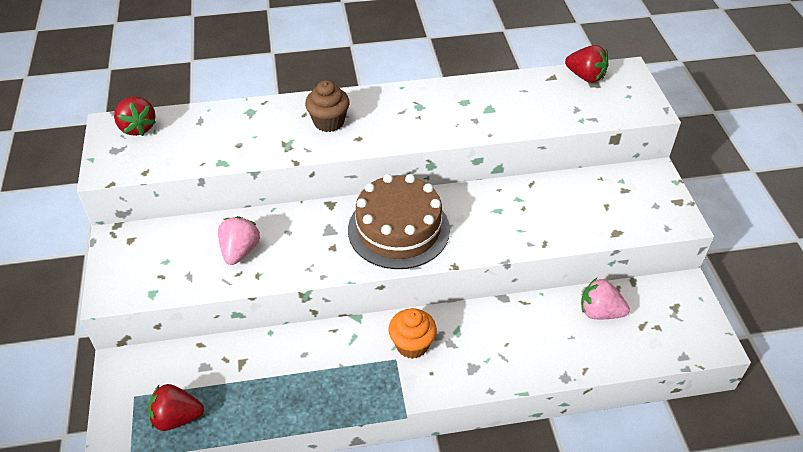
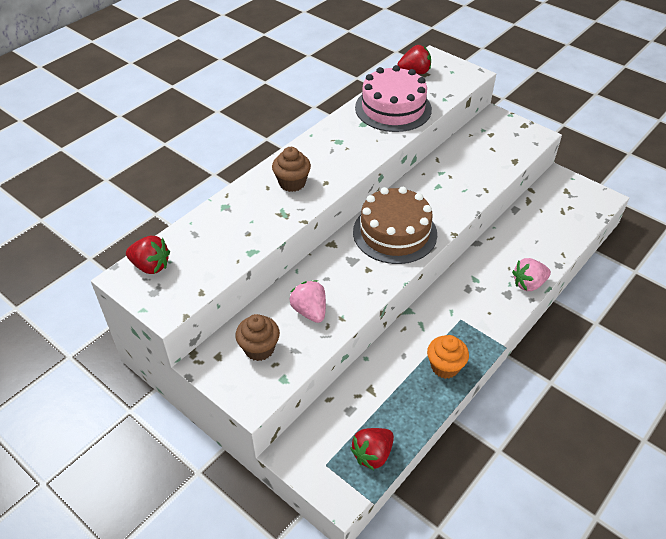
camera: 40 degrees left, 0 degrees up
(165, 255) = (259, 349): none -> brown cupcake
(412, 345) = (460, 304): orange cupcake -> orange cupcake (445, 367)
(514, 102) = (393, 108): none -> pink cake
(599, 312) = (534, 218): pink strawberry -> pink strawberry (528, 284)

